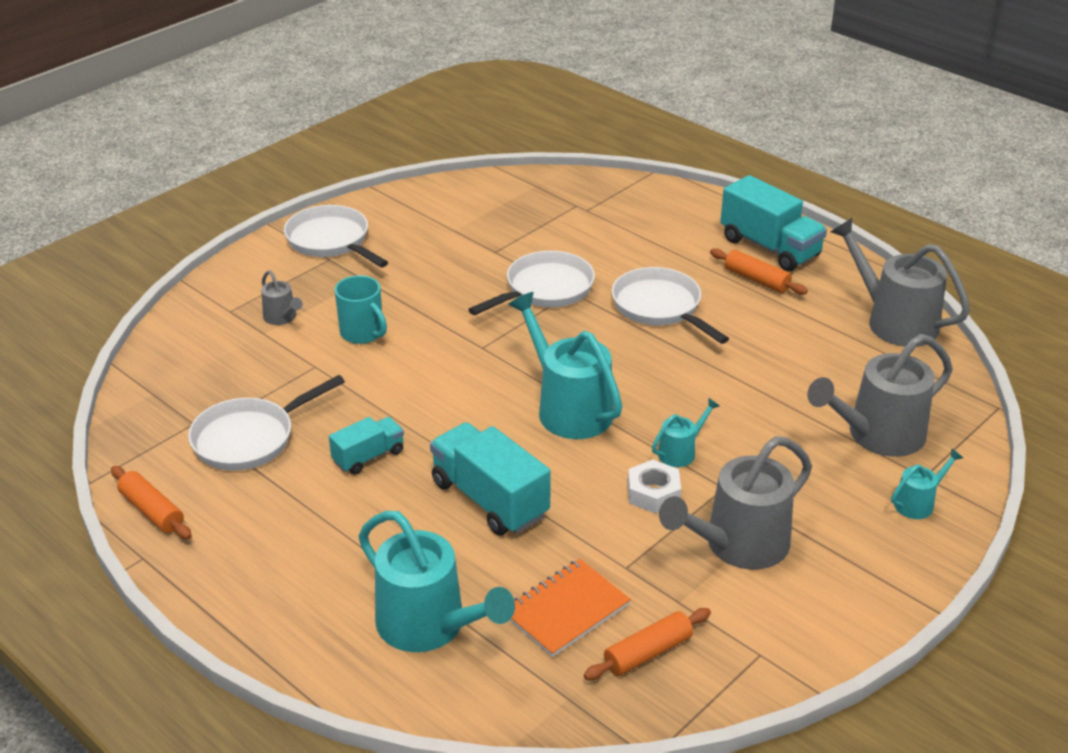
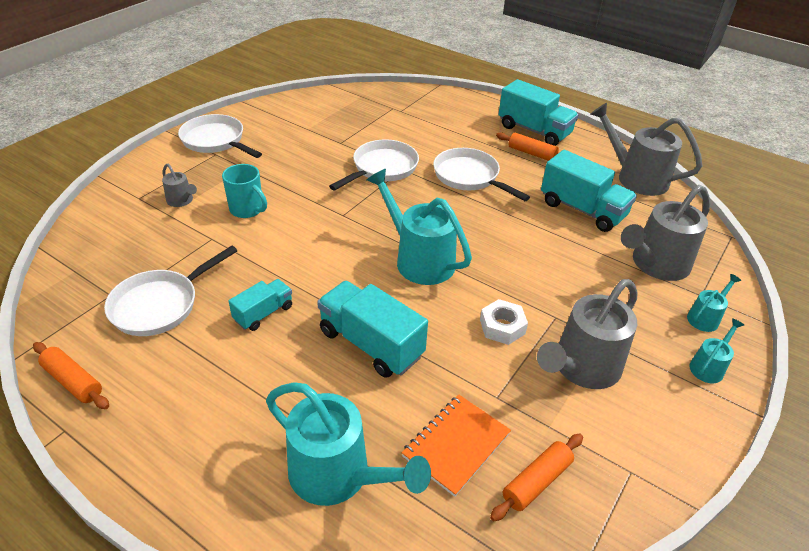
camera: 10 degrees left, 5 degrees up
(680, 452) = (514, 289): turquoise watering can -> turquoise watering can (708, 367)
(802, 360) = (582, 209): none -> turquoise truck

